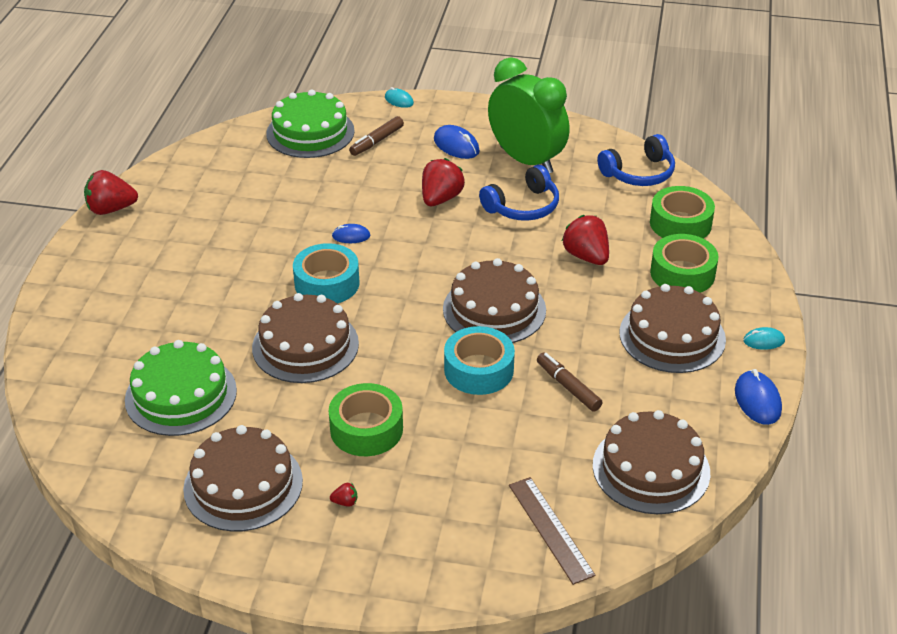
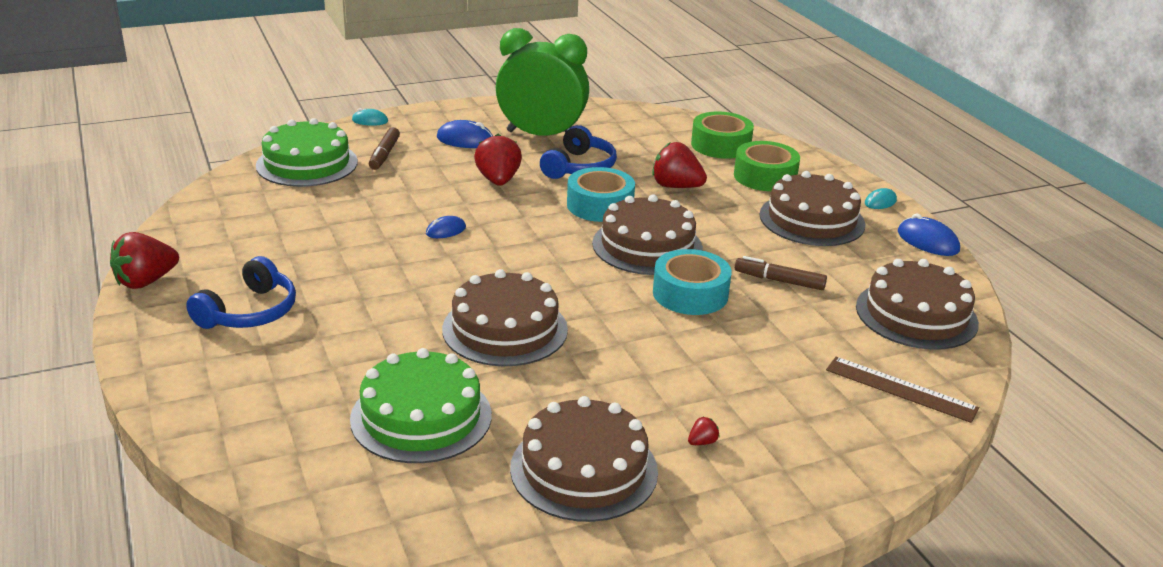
camera: 35 degrees left, 10 degrees down
(327, 283) = (466, 273): turquoise tape -> turquoise tape (600, 205)
(366, 429) = (647, 375): green tape -> none
(639, 173) = (646, 121): blue headphones -> blue headphones (249, 312)

